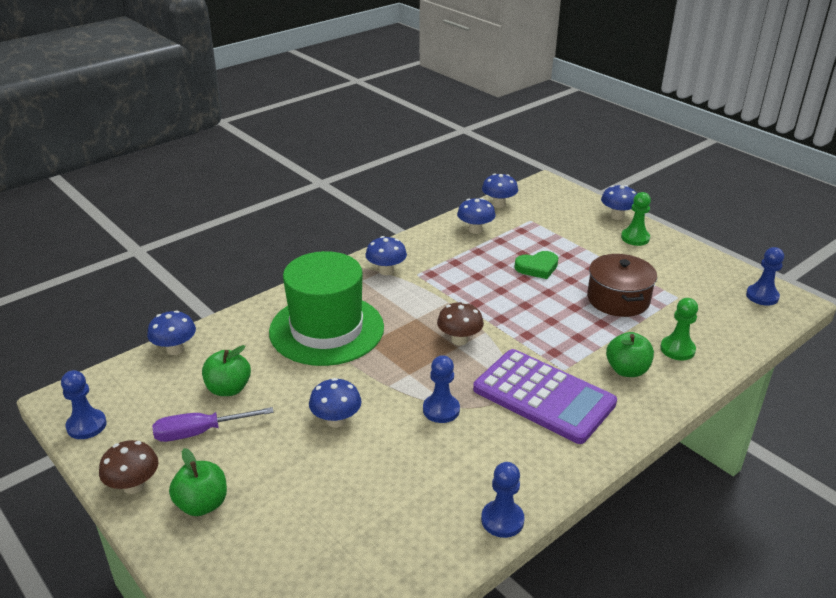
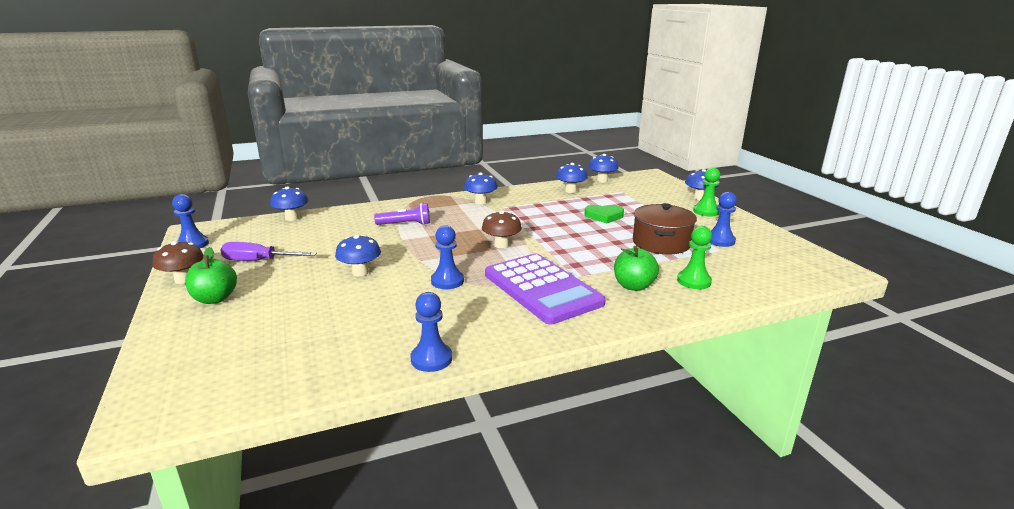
camera: 20 degrees right, 10 degrees down
(228, 389) = (304, 243): green apple -> none
(326, 329) = (405, 224): green hat -> purple flashlight
(762, 296) = (807, 261): blue pawn -> blue pawn (720, 240)

